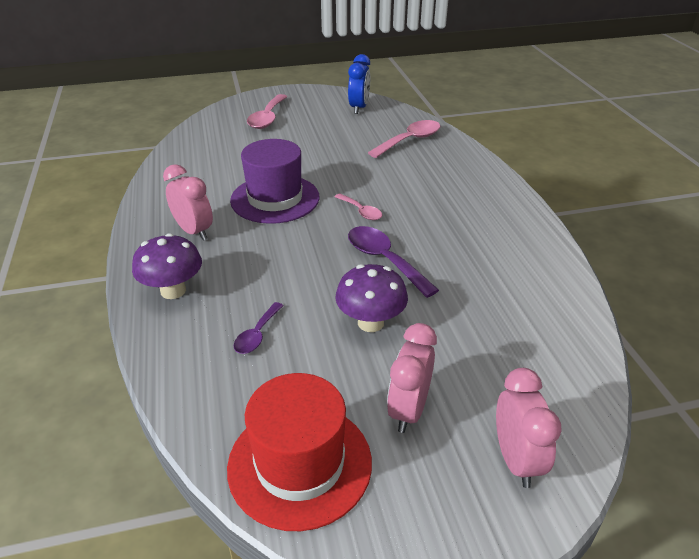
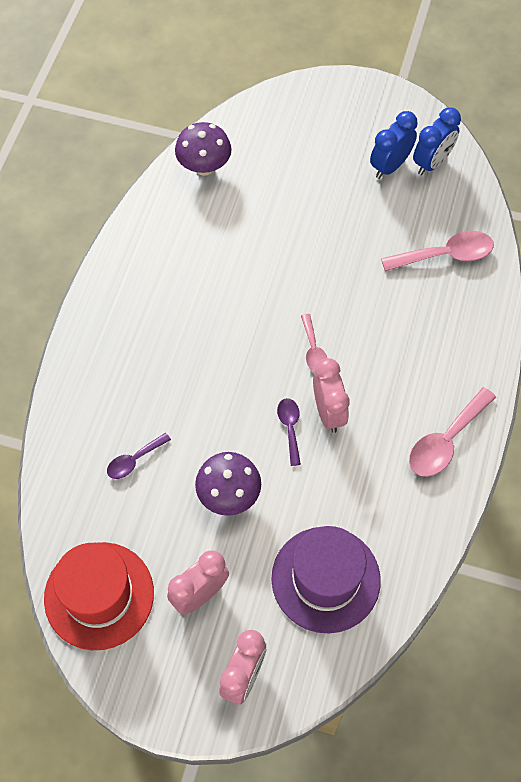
camera: 30 degrees right, 25 degrees up
(173, 291) = (95, 374): purple mushroom -> purple mushroom (204, 167)
(194, 231) = (147, 303): pink clock -> pink clock (328, 412)
(267, 118) = (316, 137): pink spoon -> pink spoon (445, 441)
(275, 199) = (244, 289): purple hat -> purple hat (325, 579)
(332, 116) = (390, 166): none -> blue clock
(384, 260) = (290, 427): purple spoon -> purple spoon, size x0.58

